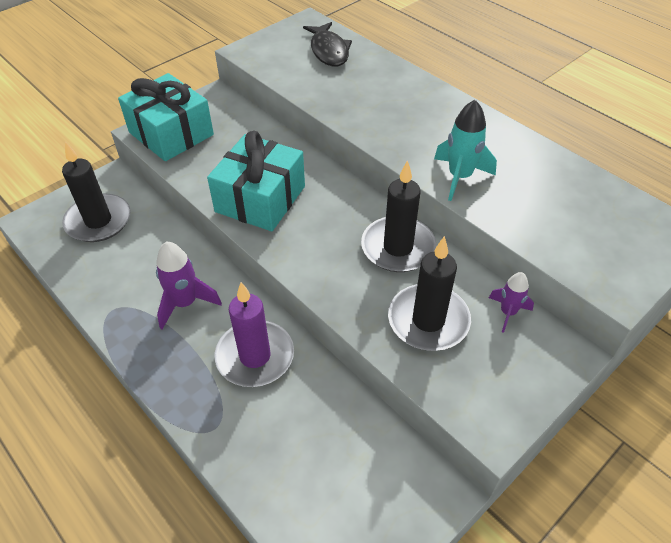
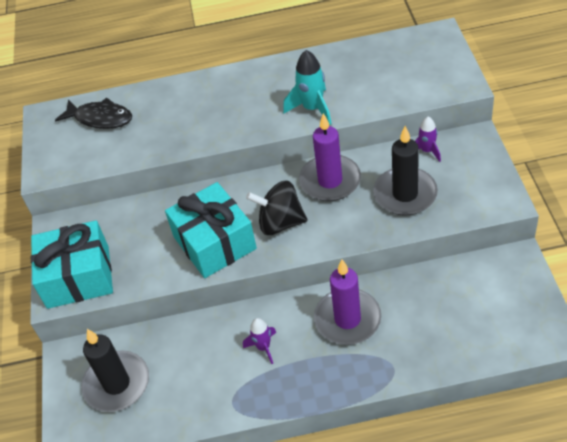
camera: 50 degrees left, 0 degrees up
(185, 303) = (263, 347): purple rocket -> purple rocket, size x0.63
(315, 234) = (280, 223): none -> black spinning top
(398, 247) = (330, 181): black candle -> purple candle

